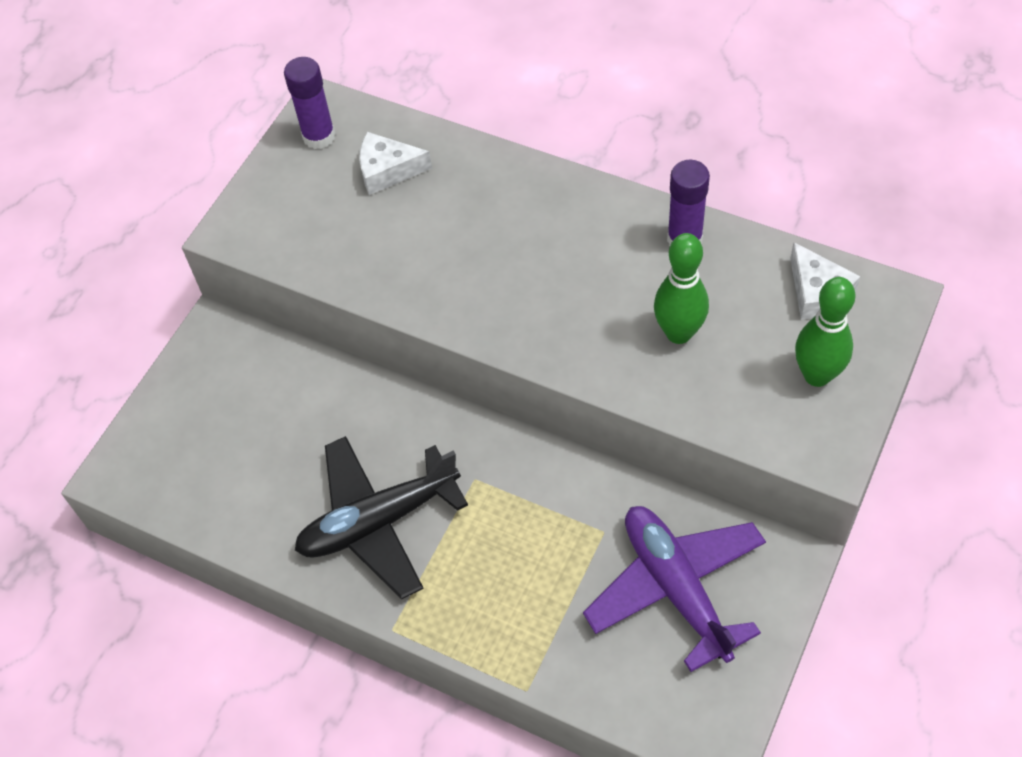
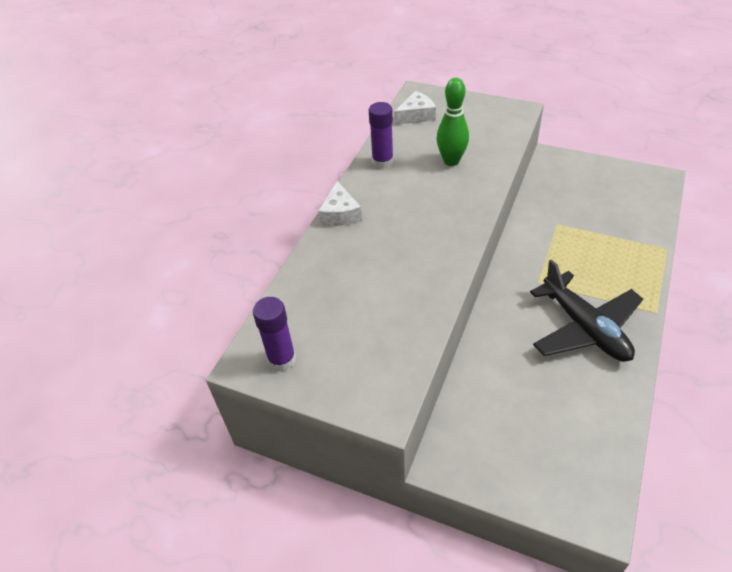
camera: 95 degrees left, 10 degrees down
(387, 170) = (322, 309): white cheese -> white cheese (340, 214)
(676, 588) = (582, 195): purple plane -> none
(817, 375) = (470, 115): green bowling pin -> none

